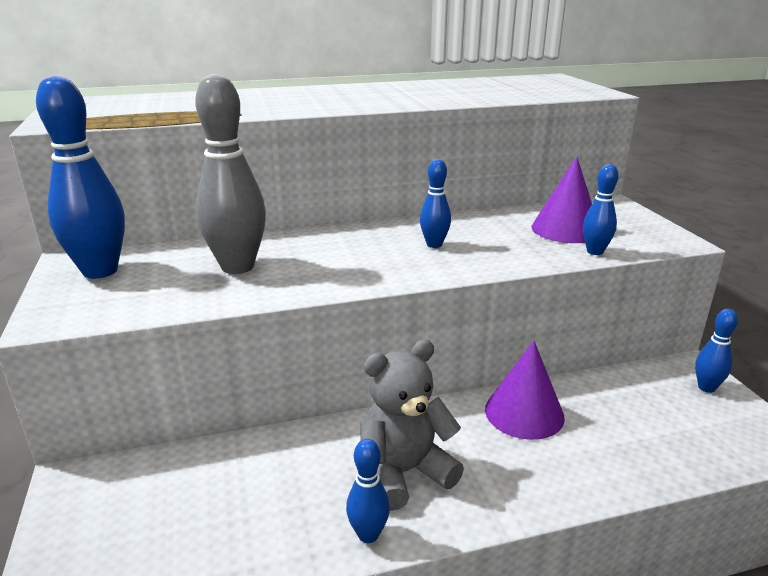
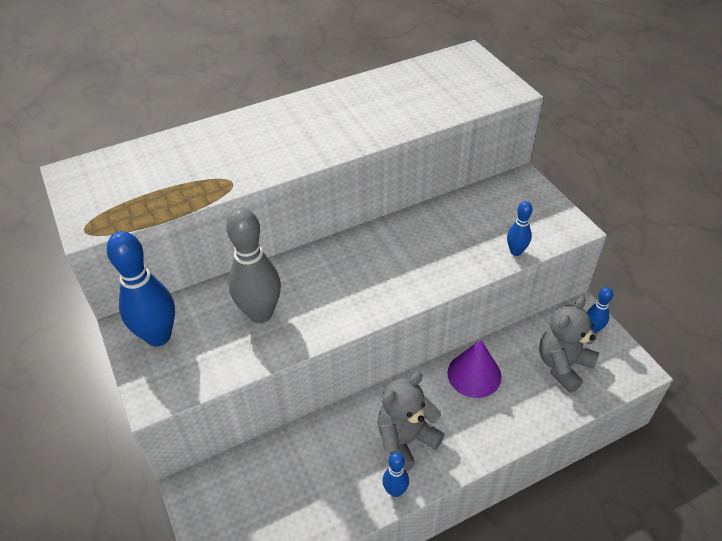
camera: 10 degrees left, 20 degrees up
(434, 244) = (398, 261): blue bowling pin -> none
(566, 229) = (492, 224): purple cone -> none
(660, 420) = (563, 365): none -> grey teddy bear

